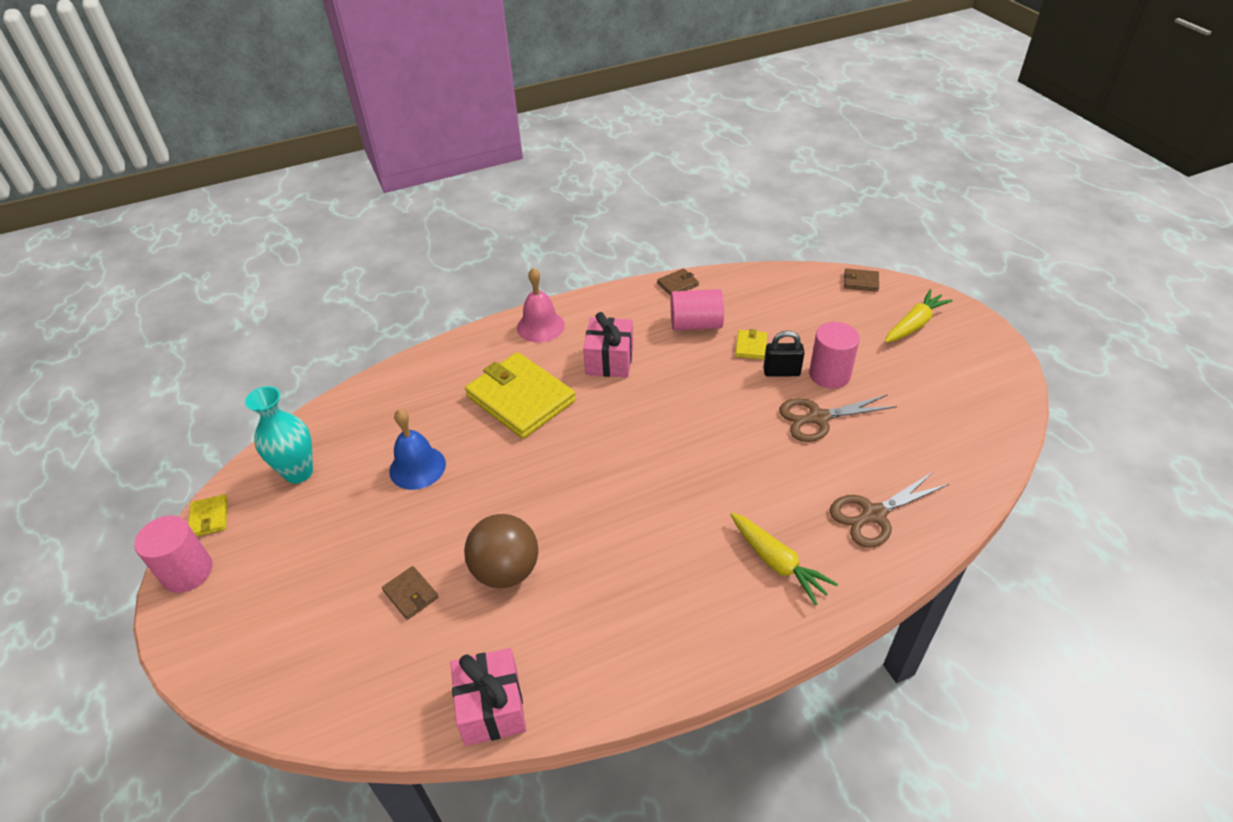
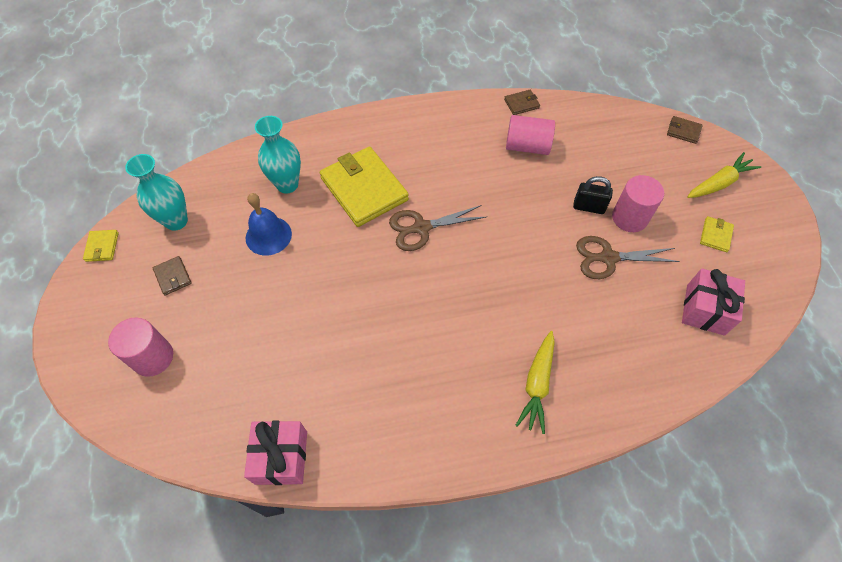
camera: 10 degrees right, 15 degrees up
(187, 572) = (78, 290): pink cylinder -> pink cylinder (153, 357)
(410, 594) = (240, 347): brown wallet -> brown wallet (173, 277)
(427, 410) = (287, 184): none -> turquoise vase
(506, 571) = (318, 343): brown ball -> none
(540, 326) = (396, 123): pink bell -> none
(609, 360) = (445, 167): pink gift -> pink gift (705, 310)
(751, 346) = (569, 177): yellow wallet -> yellow wallet (715, 235)
(778, 563) = (537, 385): yellow carrot -> yellow carrot turned 45 degrees clockwise
(873, 515) = (630, 358): brown scissors -> brown scissors (421, 228)

